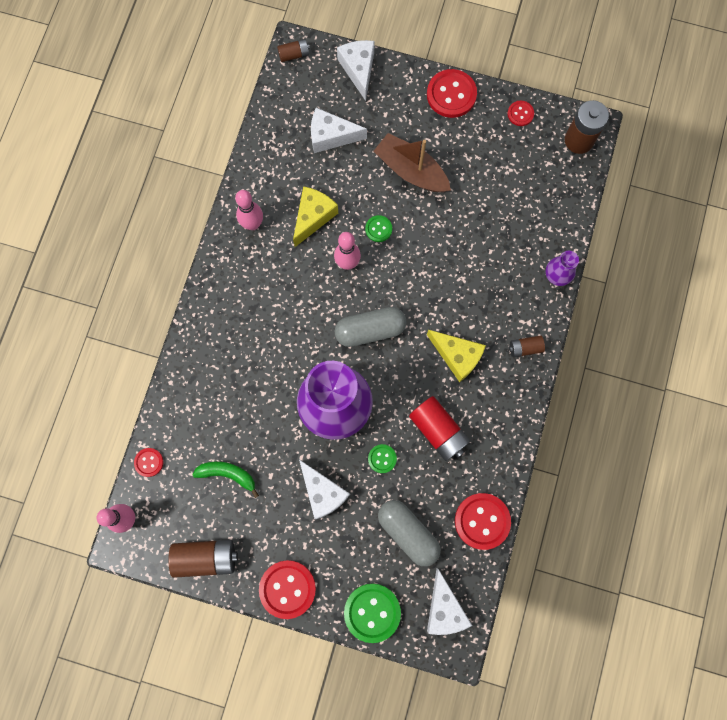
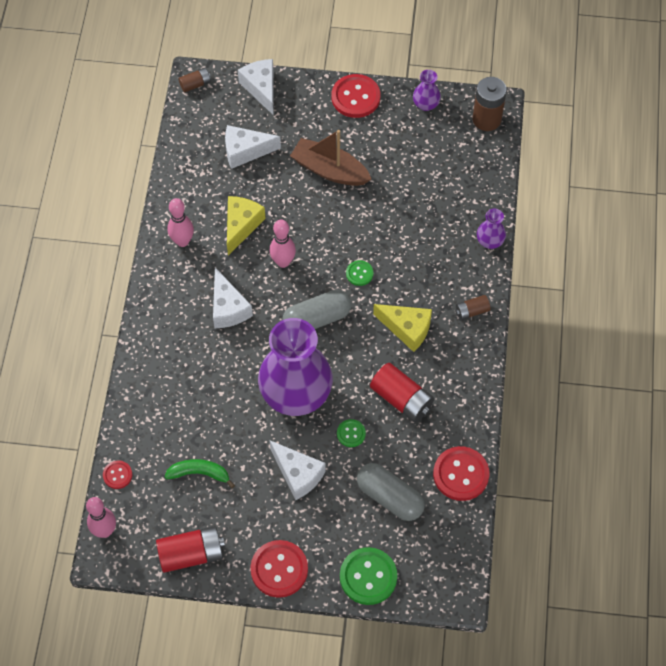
camera: 10 degrees left, 15 degrees down
(206, 557) = (191, 554): brown battery -> red battery
(378, 229) = (307, 227): green button -> green button (359, 273)
(444, 608) = (439, 561): white cheese -> white cheese (228, 308)
(520, 114) = (426, 104): red button -> purple vase

